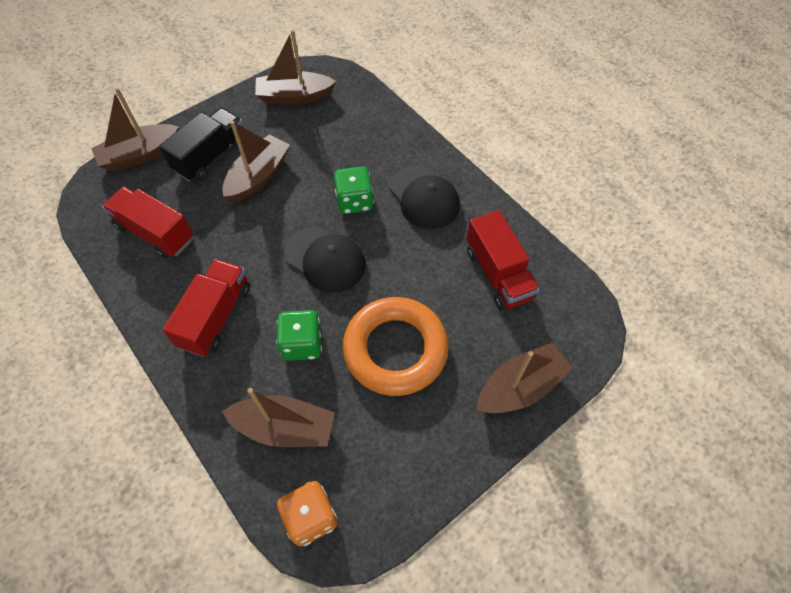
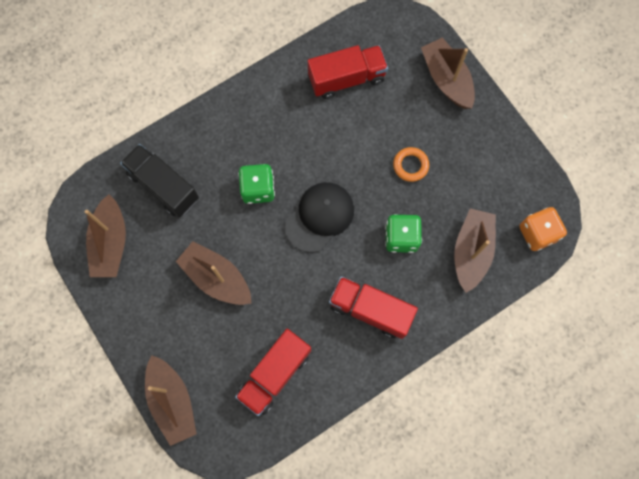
camera: 85 degrees left, 15 degrees up
(211, 156) = (183, 326): black truck -> black truck (163, 186)
(395, 349) = (410, 165): orange ring -> orange ring, size x0.43
(424, 197) = (260, 128): black cap -> none

